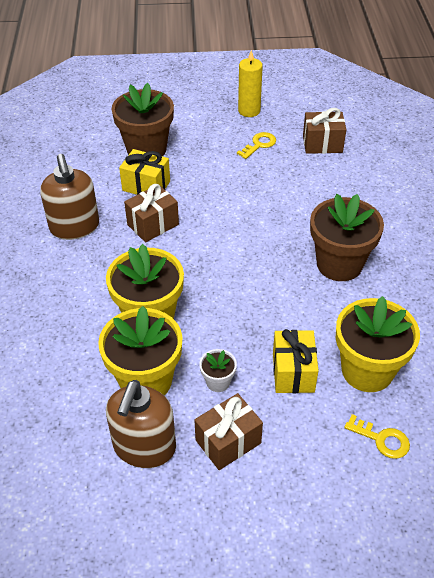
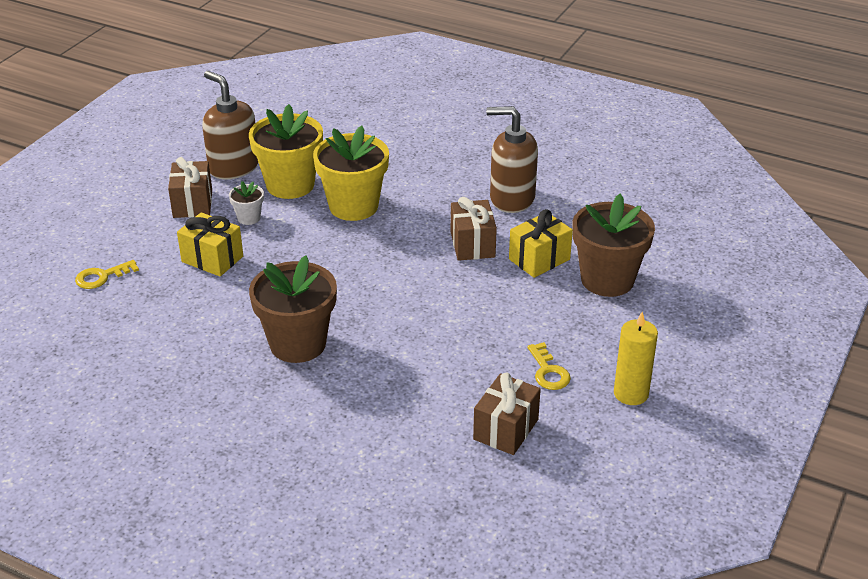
camera: 120 degrees right, 10 degrees down
(367, 370) = (166, 300): yellow flower pot -> none

